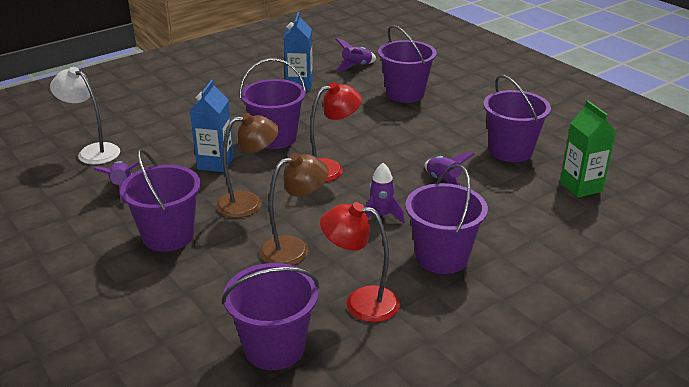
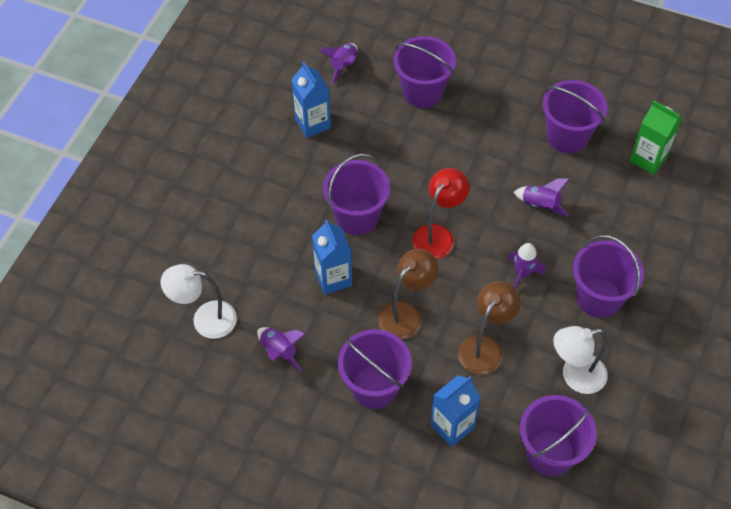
camera: 30 degrees left, 25 degrees up
(203, 288) = (452, 426): none -> blue carton
(361, 302) = (575, 376): red lamp -> white lamp

